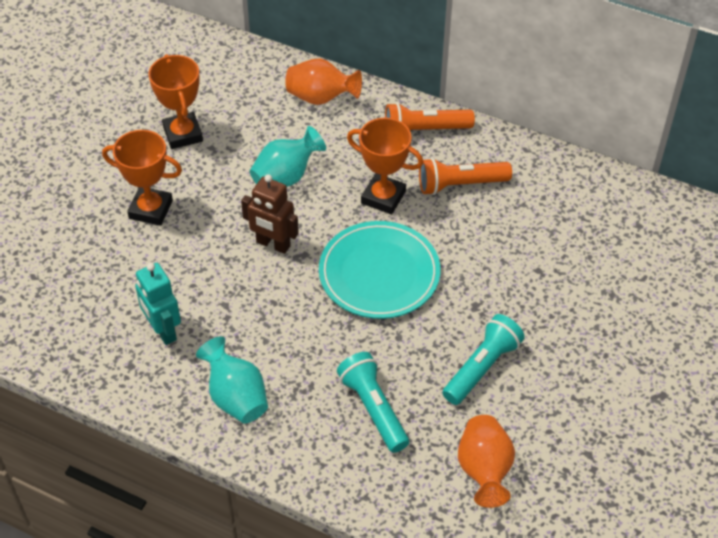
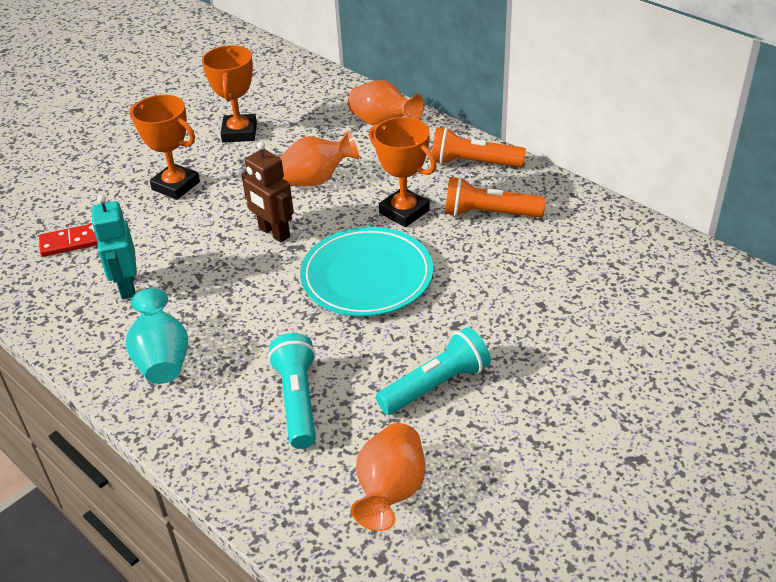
camera: 20 degrees right, 10 degrees down
(81, 294) = (71, 242): none -> red domino
(286, 177) = (316, 180): turquoise vase -> orange vase

